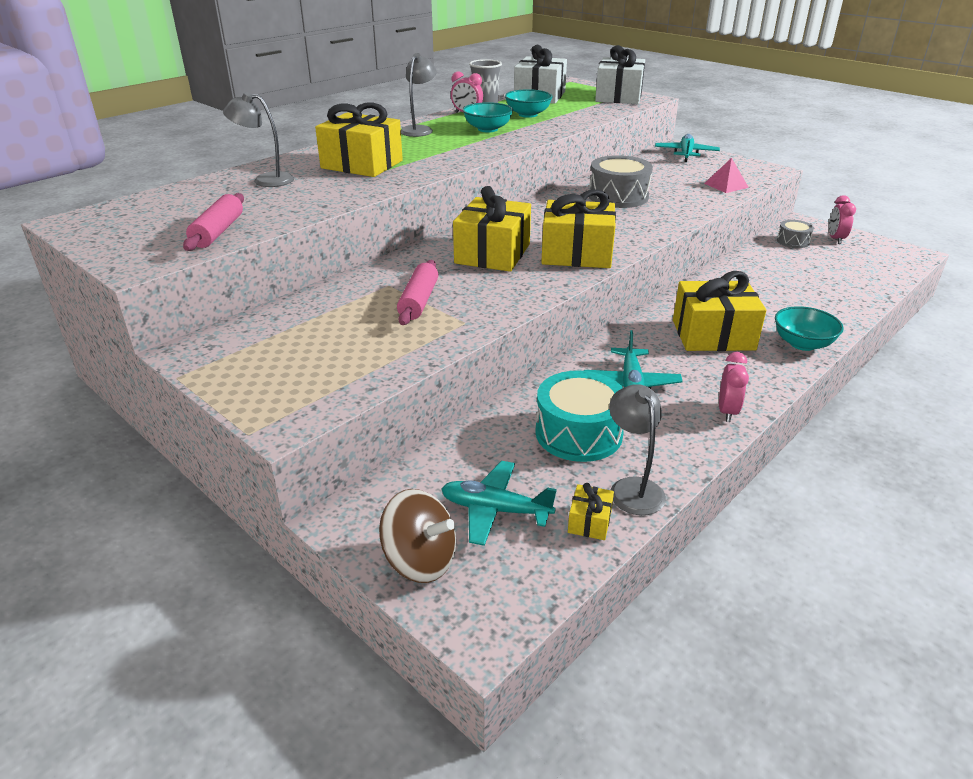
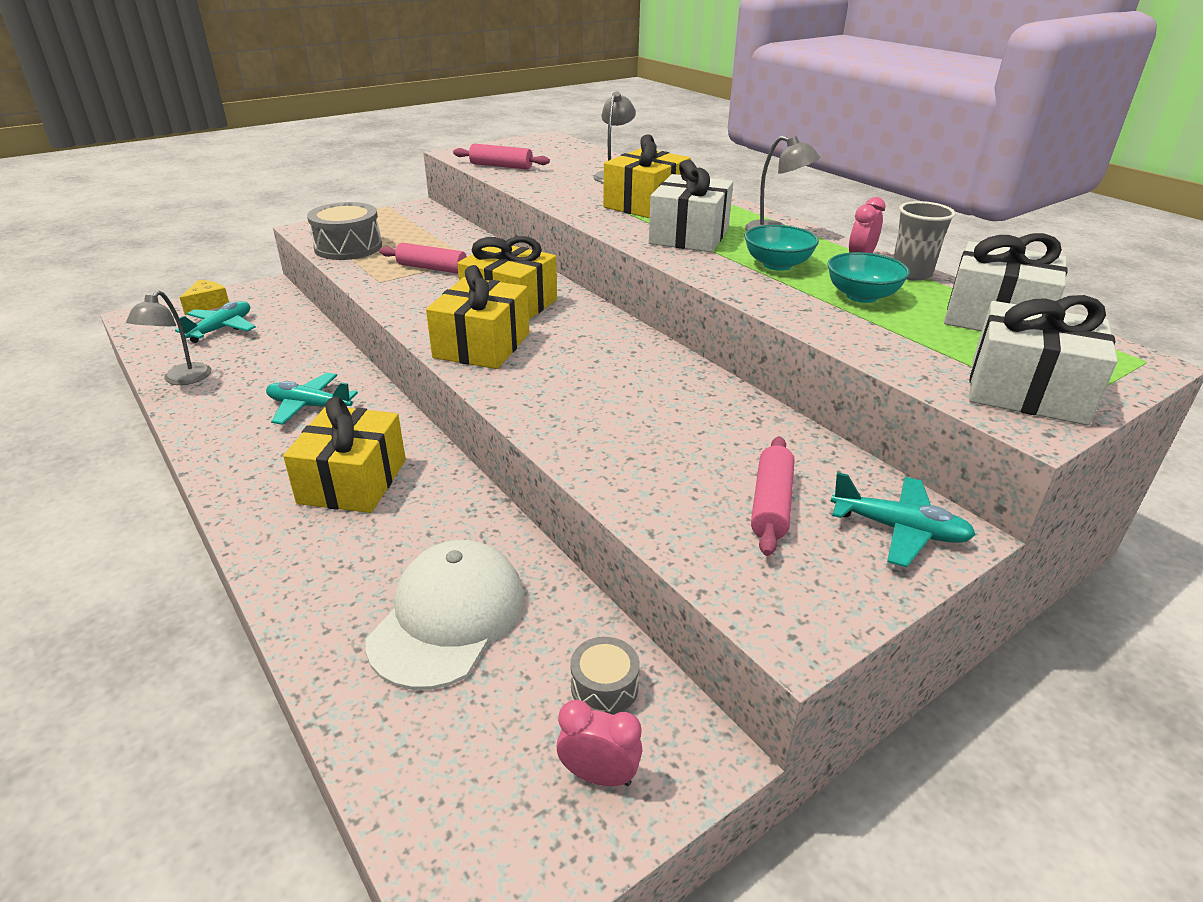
camera: 100 degrees right, 0 degrees up
(420, 560) = (207, 305): brown spinning top -> yellow cheese
(439, 149) = (689, 236): none -> white gift
(578, 433) = (266, 369): turquoise drum -> none
(589, 521) = (171, 358): yellow gift -> none
(618, 196) = (660, 404): grey drum -> grey drum (348, 247)
(632, 488) = (182, 379): grey lamp -> grey lamp turned 105 degrees clockwise
(691, 173) = (771, 504): none -> pink rolling pin
(726, 185) = (695, 529): pink pyramid -> none
(727, 411) = (216, 449): pink clock -> none
(794, 280) = (448, 617): none -> white cap
(802, 344) = (278, 550): turquoise bowl -> none

